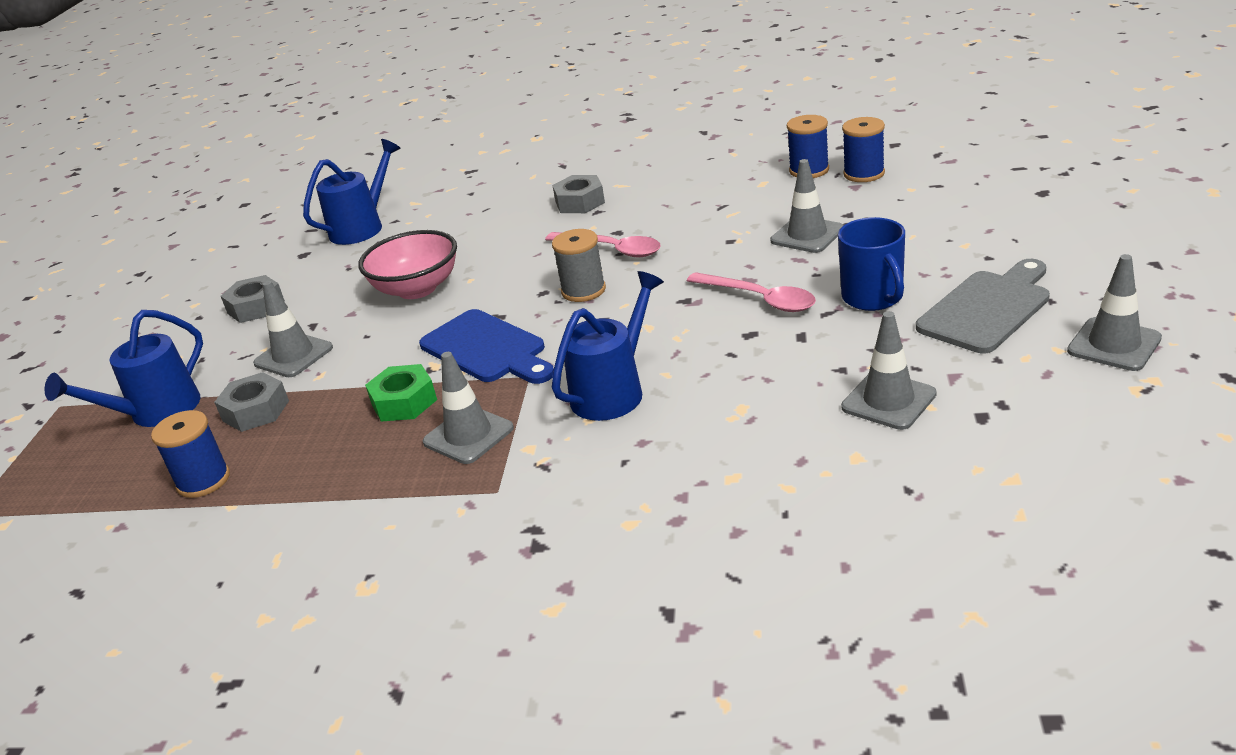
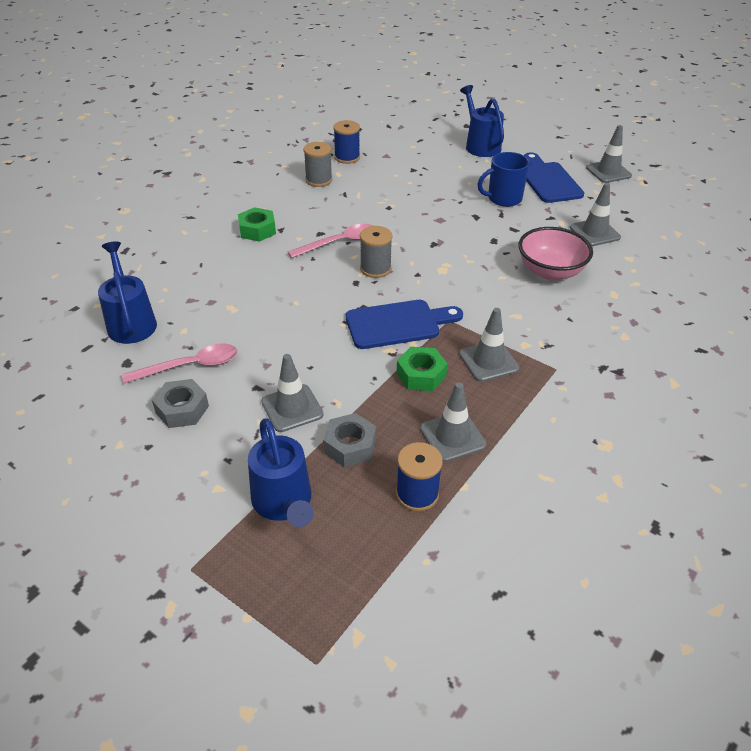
camera: 65 degrees left, 10 degrees up
(417, 289) = (275, 326): pink bowl -> pink bowl (550, 271)
(580, 202) = (257, 230): grey nut -> green nut
(613, 391) = (499, 298): blue watering can -> blue watering can (480, 145)
(730, 181) = (318, 180): none -> grey spool
(759, 299) = (463, 224): pink spoon -> pink spoon (190, 366)
(807, 235) = (417, 187): grey traffic cone -> grey traffic cone (452, 437)
(864, 174) = (377, 148): blue spool -> none
(873, 297) = (503, 198): blue mug -> blue mug turned 150 degrees clockwise
(987, 308) = (548, 181): grey cutting board -> blue cutting board

